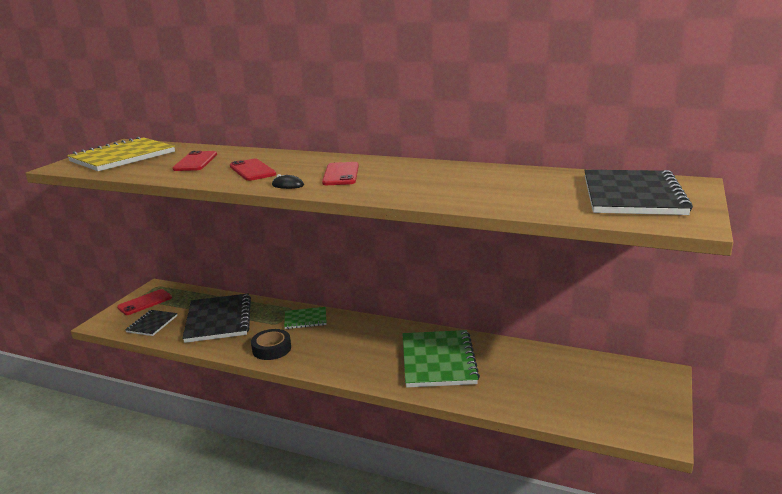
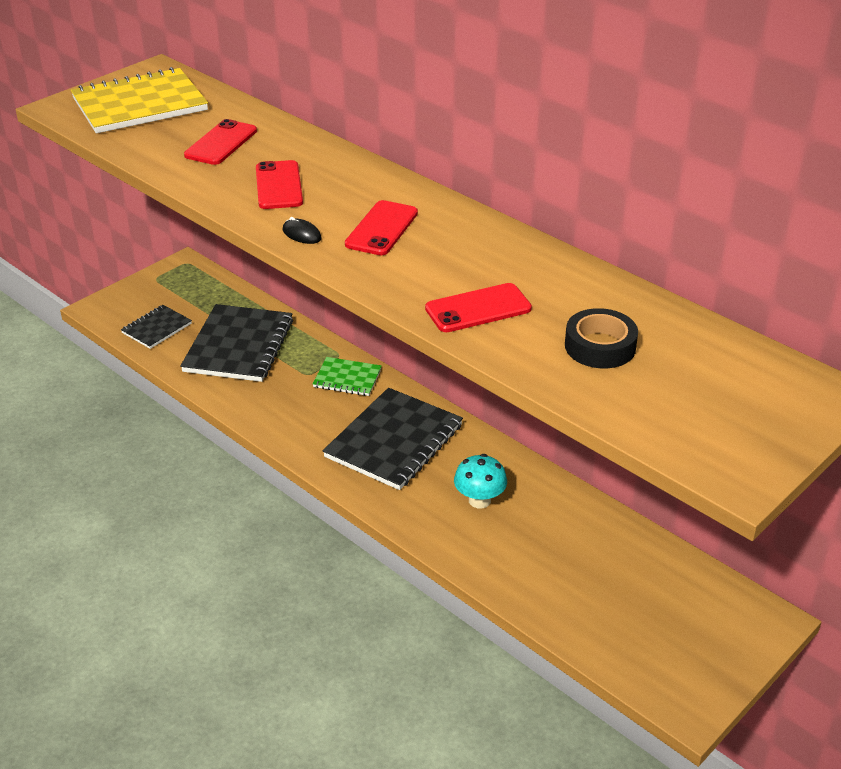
camera: 20 degrees right, 15 degrees up
(145, 302) = (161, 288): red phone -> red phone (478, 308)
(271, 349) = (282, 414): black tape -> black tape (600, 346)
(438, 361) = (479, 500): green notebook -> turquoise mushroom
(632, 195) = (719, 394): black notebook -> black notebook (394, 441)

